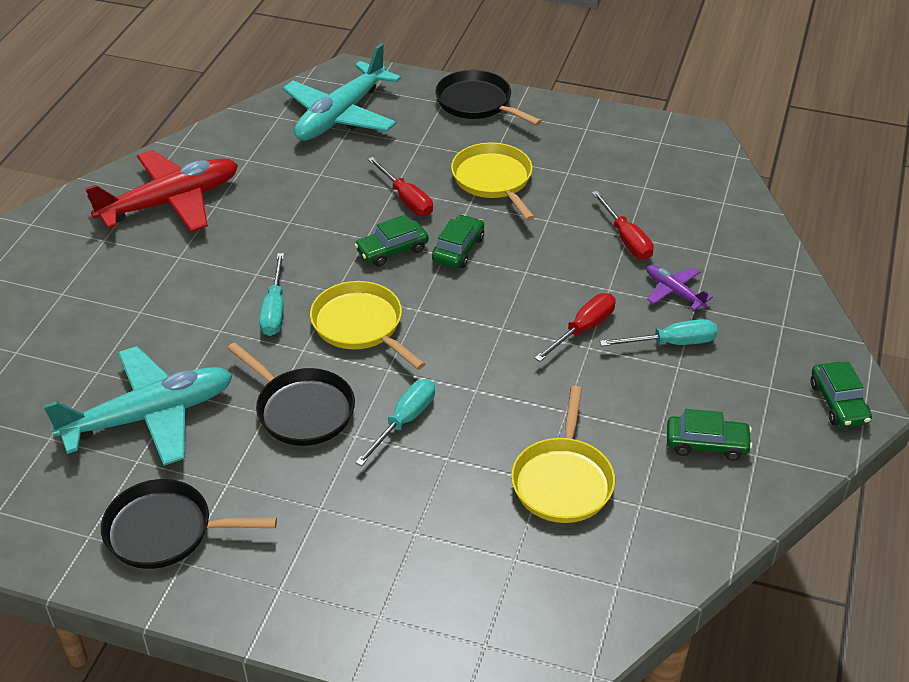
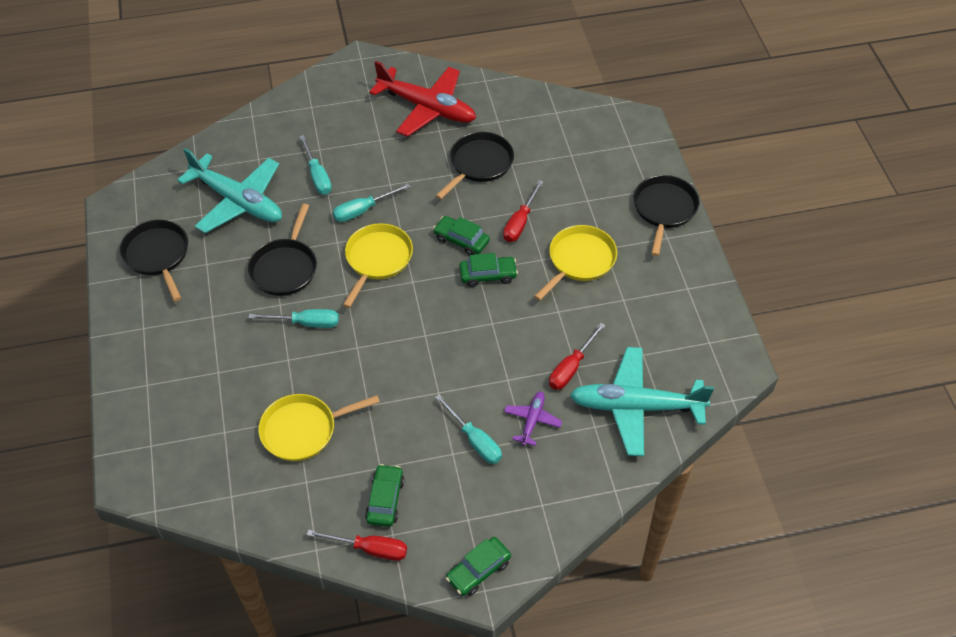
camera: 60 degrees right, 10 degrees up
(182, 328) = (317, 176): none -> turquoise screwdriver
(295, 196) = (479, 164): none -> black pan
(341, 115) = (584, 143): turquoise plane -> turquoise plane (636, 407)
(583, 329) = (454, 382): red screwdriver -> red screwdriver (370, 549)
(706, 444) = (385, 500): green car -> green car turned 150 degrees counterclockwise

